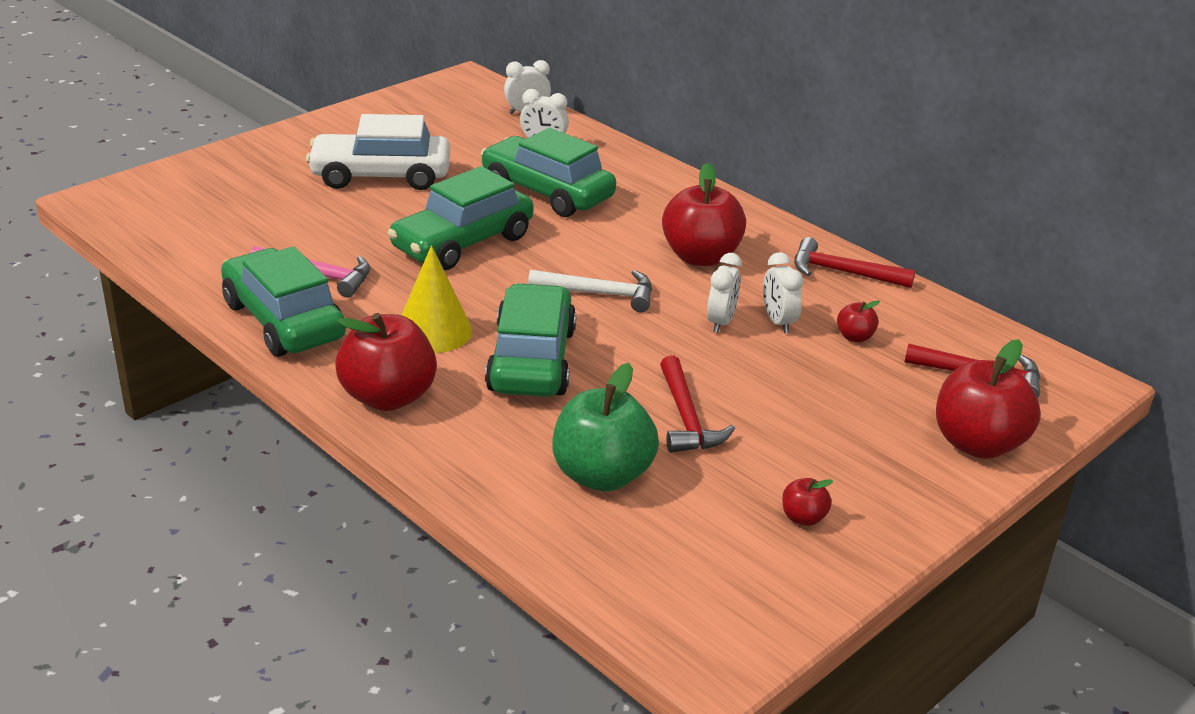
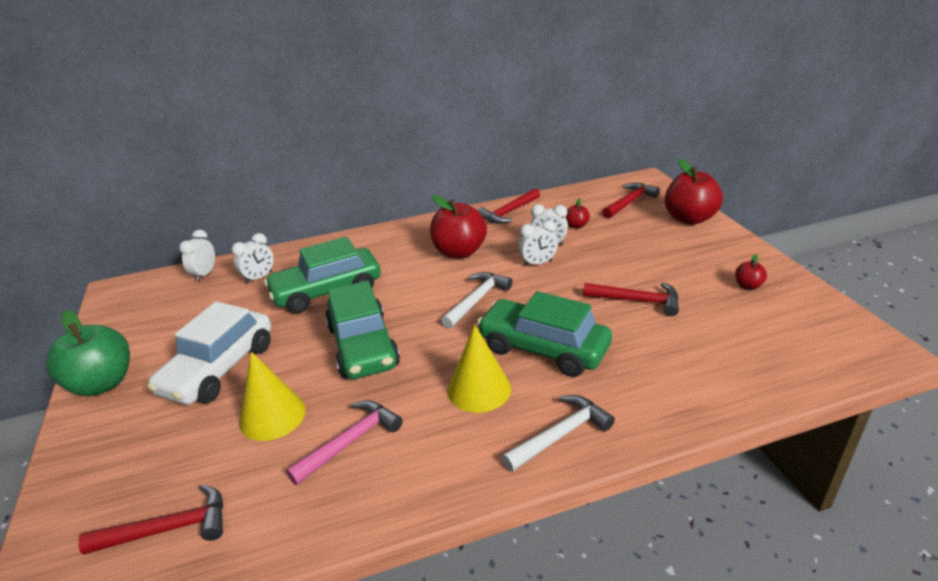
camera: 60 degrees left, 0 degrees up
(184, 223) = (169, 529): none -> red hammer
(284, 321) = (409, 481): green car -> none
(331, 225) = (272, 416): none -> yellow cone
(388, 397) = (560, 435): red apple -> white hammer
(602, 475) = (691, 349): green apple -> green apple (102, 383)
(721, 322) = (538, 263): white clock -> white clock turned 120 degrees clockwise

